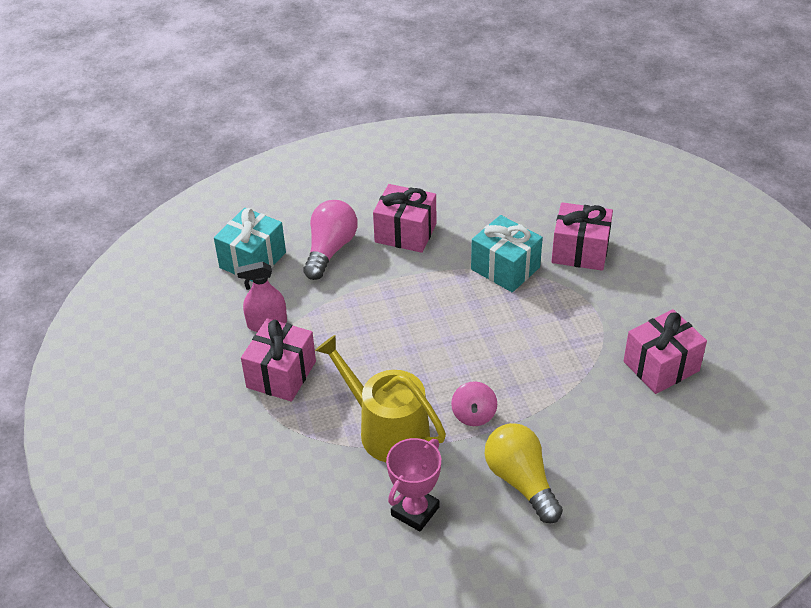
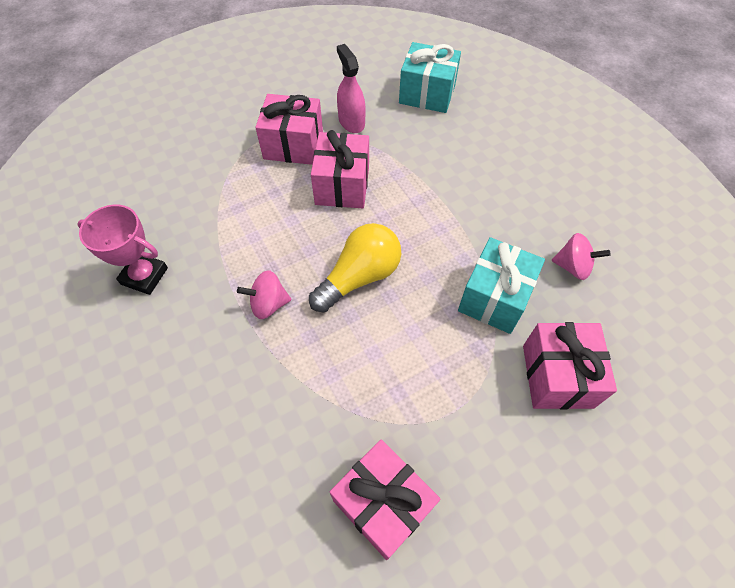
camera: 75 degrees right, 15 degrees up
(330, 250) = (462, 143): pink light bulb -> none
(387, 430) = (240, 235): yellow watering can -> none
(405, 233) = (512, 196): pink gift -> pink gift (342, 185)
(488, 217) = (573, 266): none -> pink spinning top
(521, 481) = (185, 363): yellow light bulb -> yellow light bulb (359, 277)

